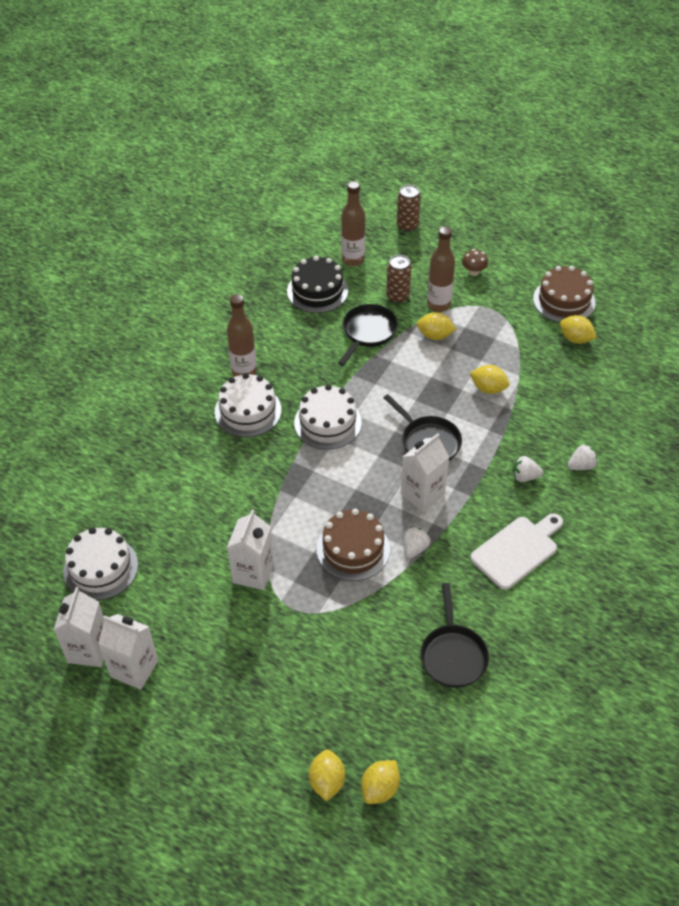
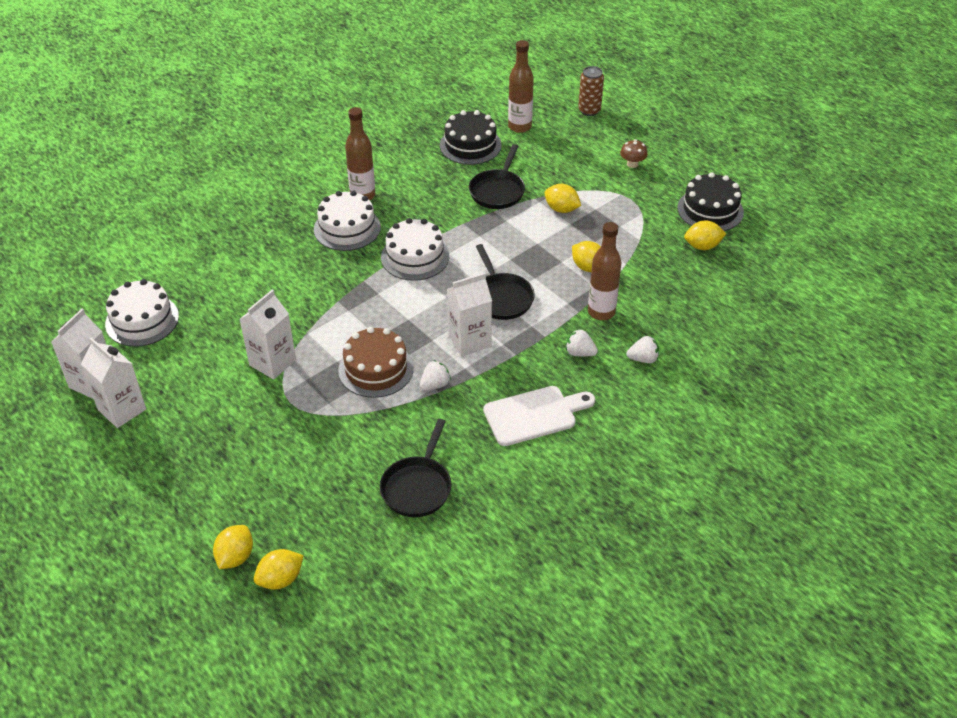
camera: 20 degrees right, 5 degrees down
(368, 332) = (498, 191): black pan -> black pan turned 150 degrees clockwise
(397, 296) = (544, 167): brown can -> none
(438, 304) = (580, 184): brown bottle -> brown bottle (601, 312)
(564, 300) = (710, 210): brown cake -> black cake
(575, 339) = (702, 246): yellow lemon -> yellow lemon turned 60 degrees counterclockwise

